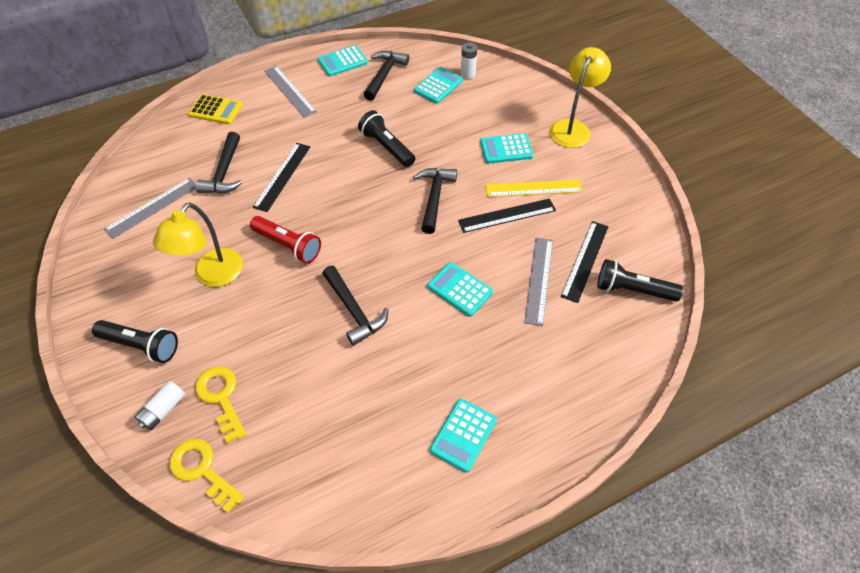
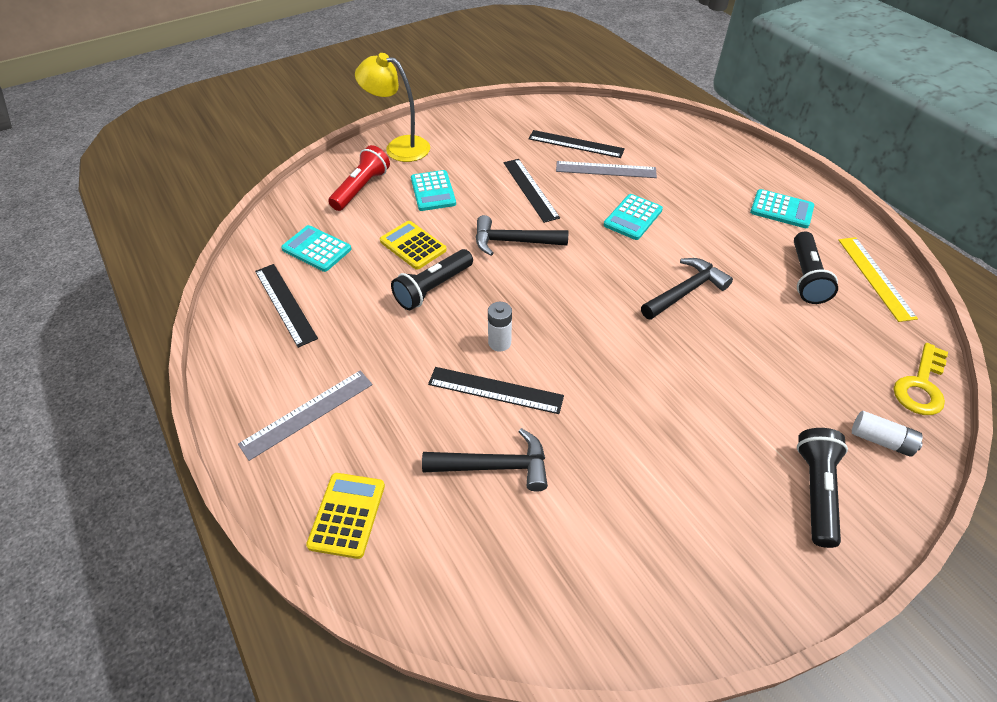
camera: 95 degrees left, 5 degrees down
(152, 207) = (583, 553): grey ruler -> none
(212, 276) = (683, 435): yellow lamp -> none
(221, 397) = (837, 387): yellow key -> none
(288, 245) = (613, 363): red flashlight -> red flashlight (361, 188)
(342, 61) = (244, 355): turquoise calculator -> none
(384, 75) = (285, 304): black hammer -> black ruler
(436, 136) = (413, 246): none -> yellow calculator
(468, 74) = (296, 224): white battery -> white battery (499, 343)
(533, 188) = (490, 173): yellow ruler -> yellow ruler (875, 277)
(633, 290) = (601, 121): black flashlight -> black flashlight (805, 277)

